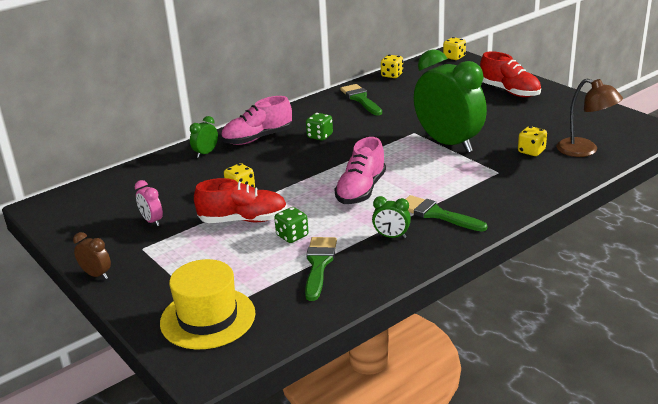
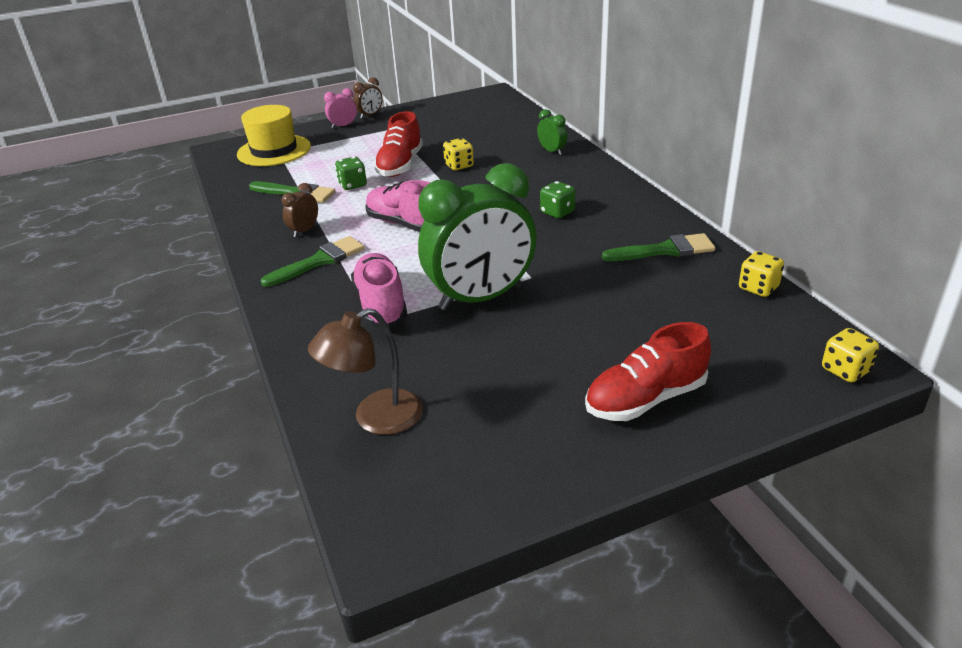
camera: 105 degrees right, 5 degrees up
(152, 221) = (432, 131): pink clock -> pink clock (343, 126)
(258, 138) = (573, 177): pink shoe -> pink shoe (381, 305)
(391, 236) = (304, 231): green clock -> brown clock
(531, 151) = (410, 364): yellow dice -> none

